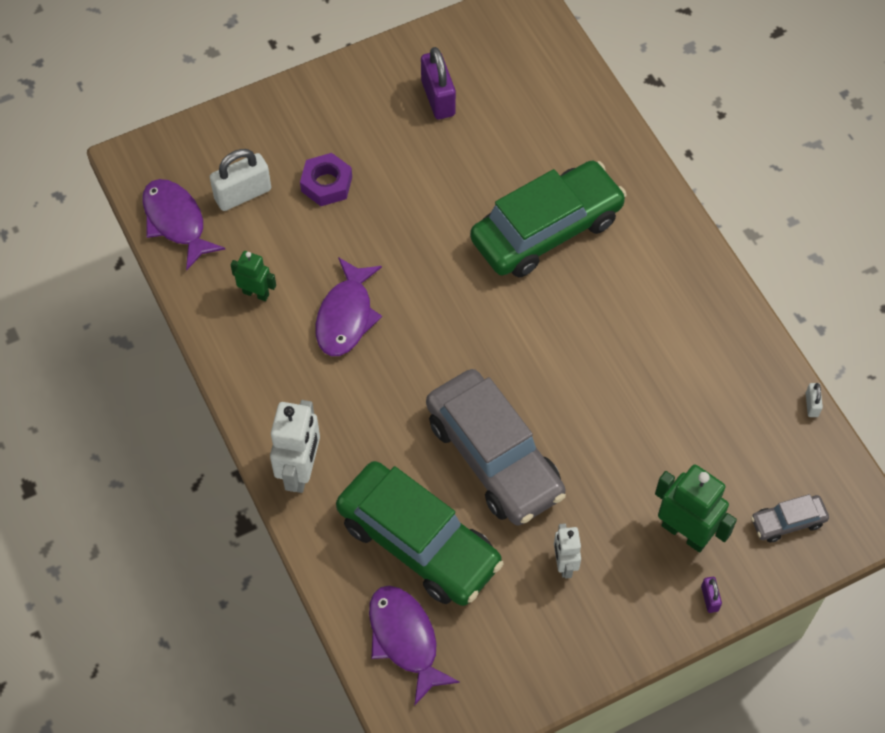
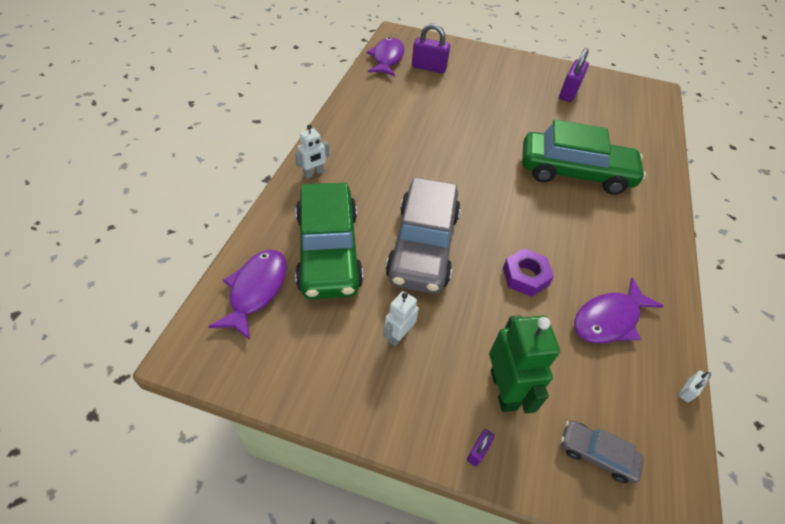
camera: 40 degrees right, 10 degrees down
(243, 194) = (429, 68): white padlock -> purple padlock
(256, 293) = (388, 100): green robot -> none
(300, 471) = (313, 173): white robot -> white robot, size x0.59
(326, 184) = (473, 87): purple nut -> purple nut (525, 276)
(346, 316) = (419, 134): purple fish -> purple fish (609, 319)

